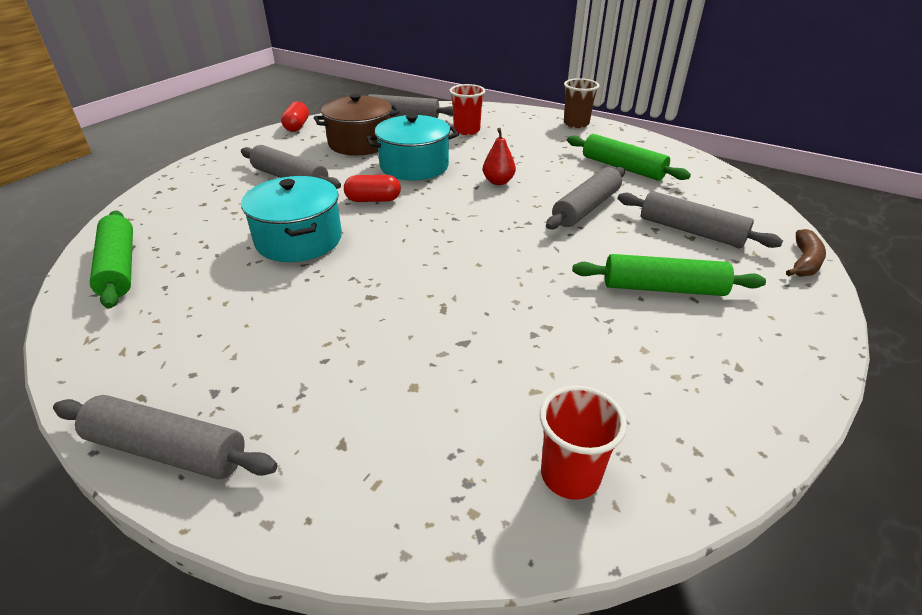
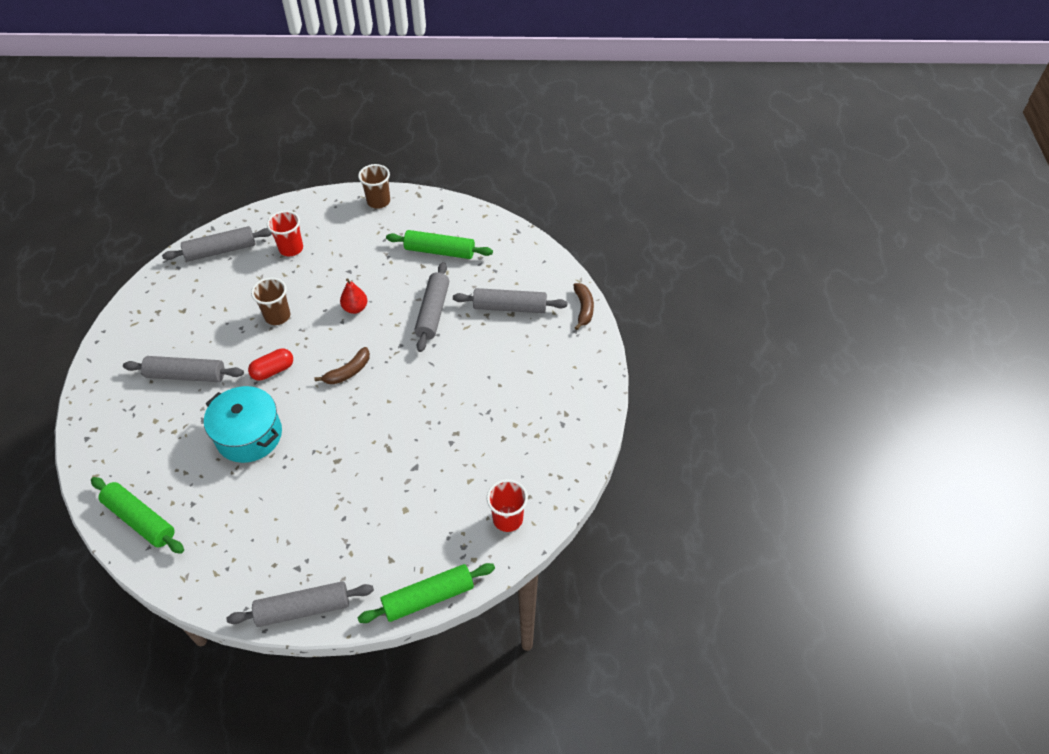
camera: 30 degrees left, 15 degrees up
(297, 126) = (130, 304): red capsule -> none
(360, 143) = (209, 304): brown pot -> none
(414, 166) = (277, 316): turquoise pot -> brown cup
(451, 225) = (348, 372): none -> brown banana
(663, 288) = (509, 371): green rolling pin -> green rolling pin (428, 598)

